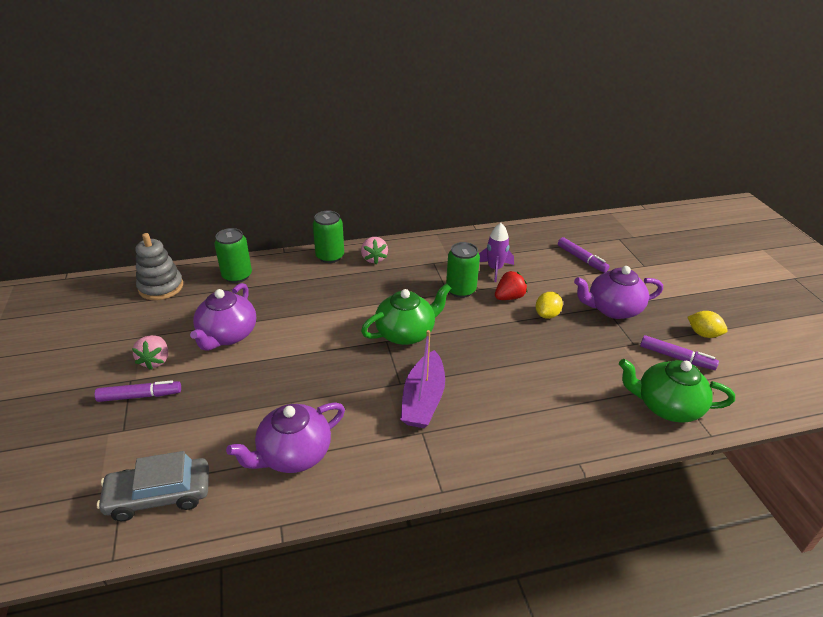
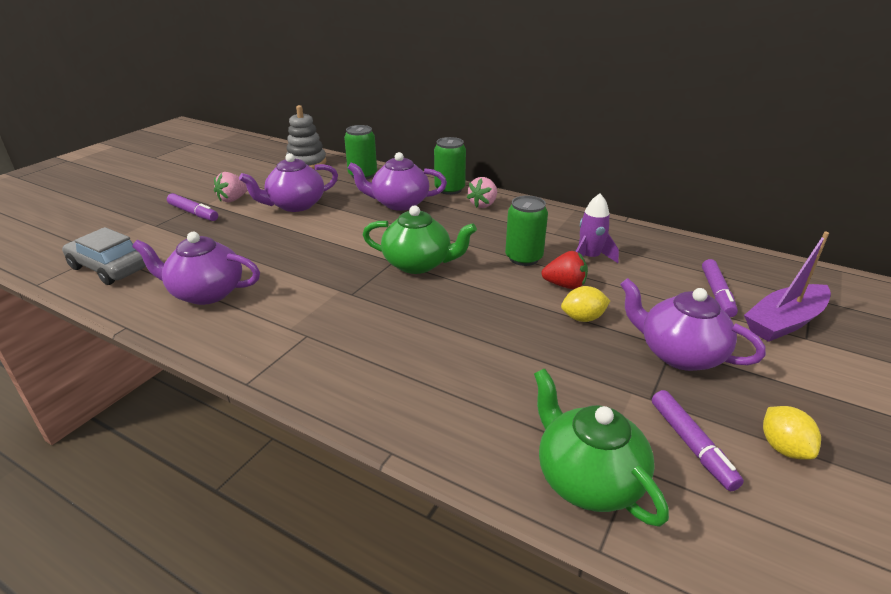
camera: 45 degrees right, 5 degrees down
(312, 289) = (399, 203): none -> purple teapot
(423, 399) = (348, 314): purple boat -> purple boat (784, 322)

